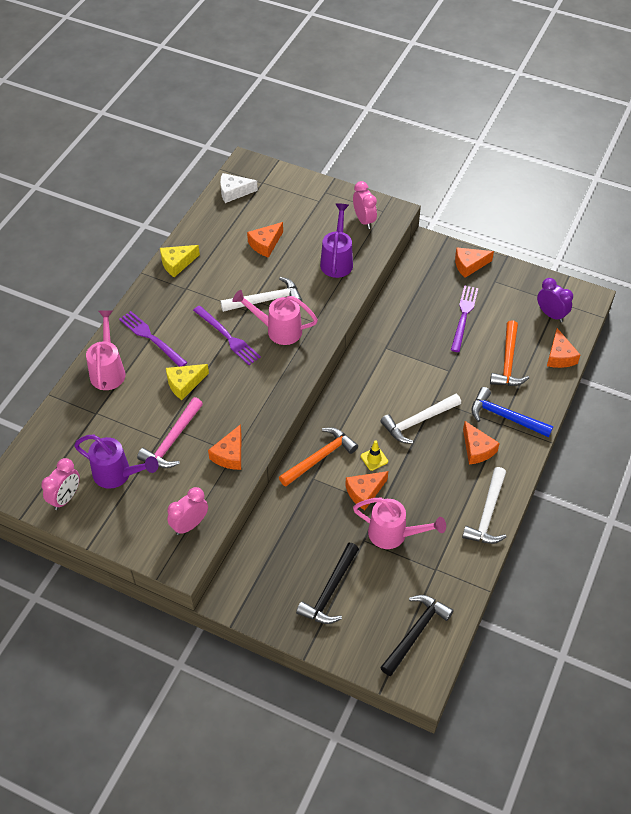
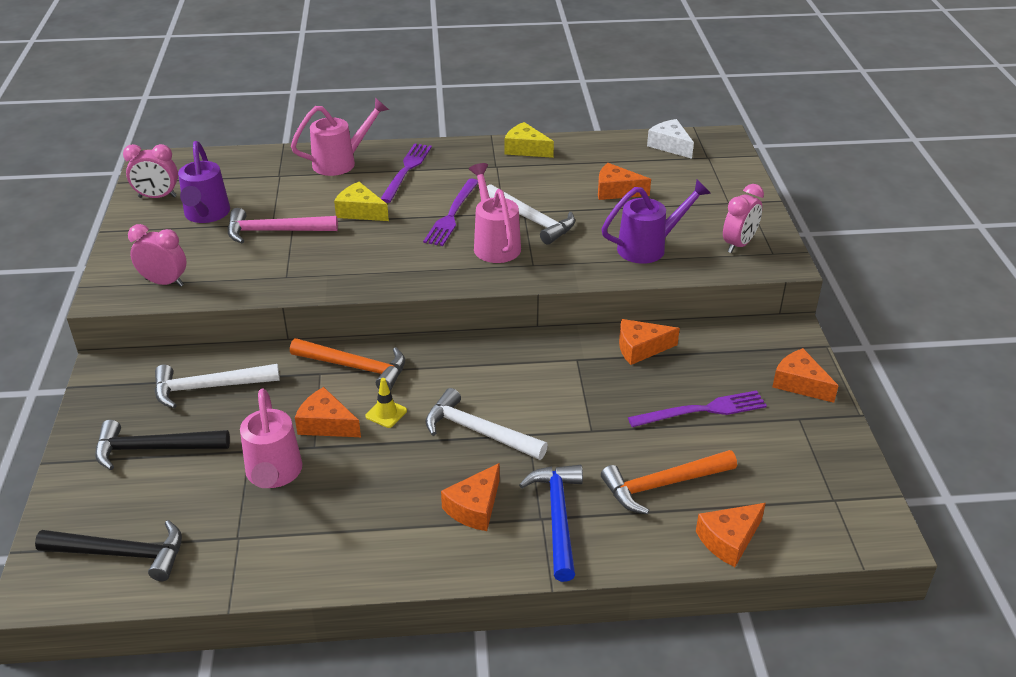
camera: 60 degrees right, 15 degrees down
(230, 455) = (281, 275): orange cheese -> orange cheese (640, 348)
(487, 514) = (365, 560): white hammer -> white hammer (208, 387)
(551, 314) = (801, 501): purple clock -> none

